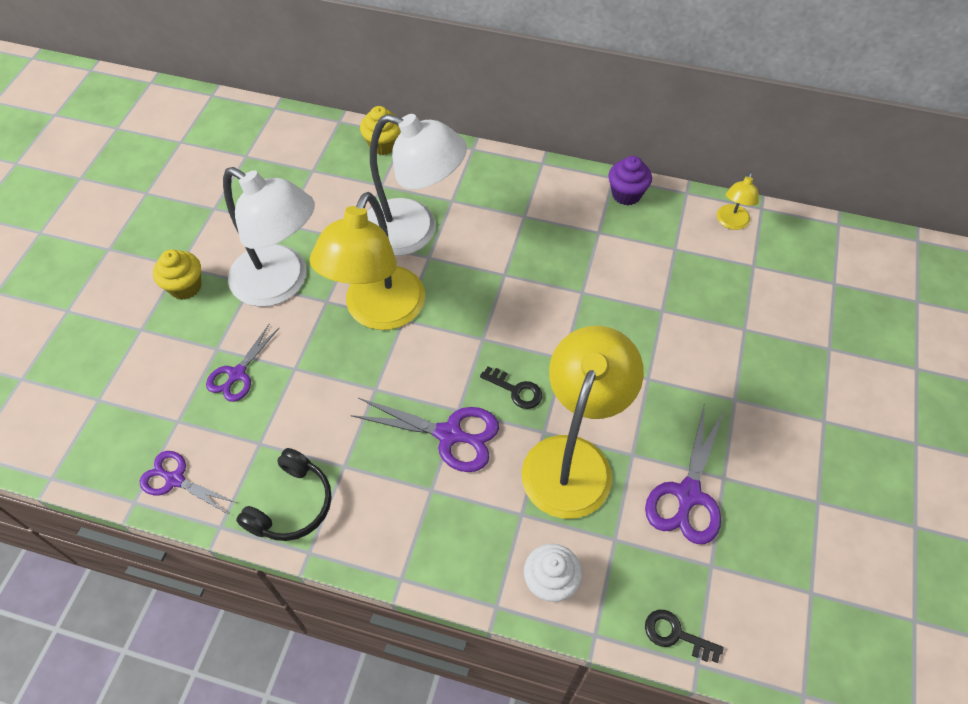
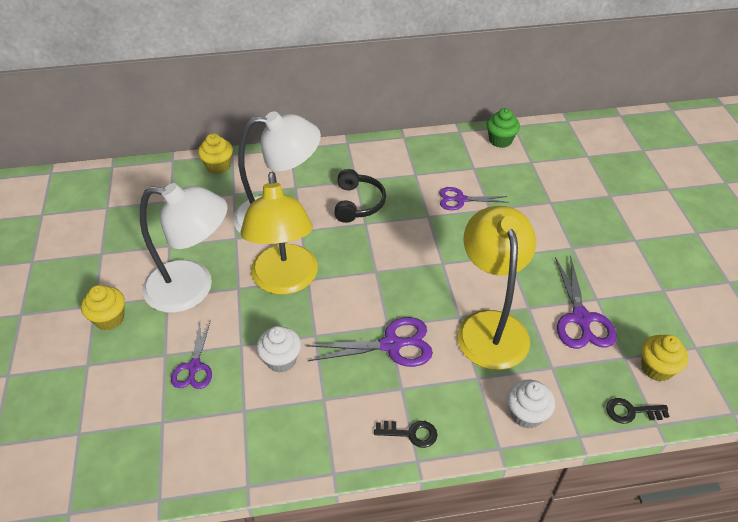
camera: 25 degrees left, 10 degrees down
(175, 480) = (187, 467): purple scissors -> purple scissors (460, 199)
(292, 505) = (298, 444): black headphones -> black headphones (358, 203)
(325, 403) = (281, 360): none -> white cupcake
(515, 390) = (421, 296): black key -> black key (410, 433)
(626, 194) = (419, 144): purple cupcake -> none
(731, 223) = (500, 140): yellow lamp -> green cupcake
(742, 597) = (656, 368): none -> yellow cupcake

